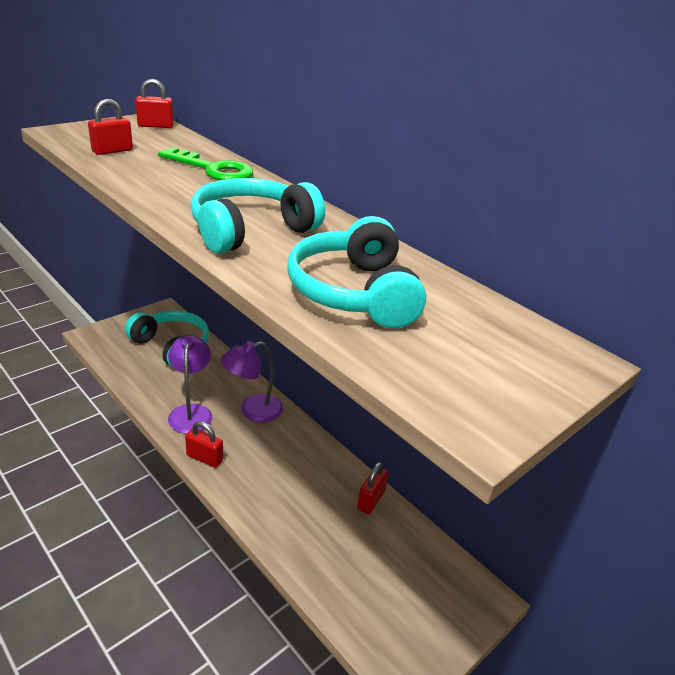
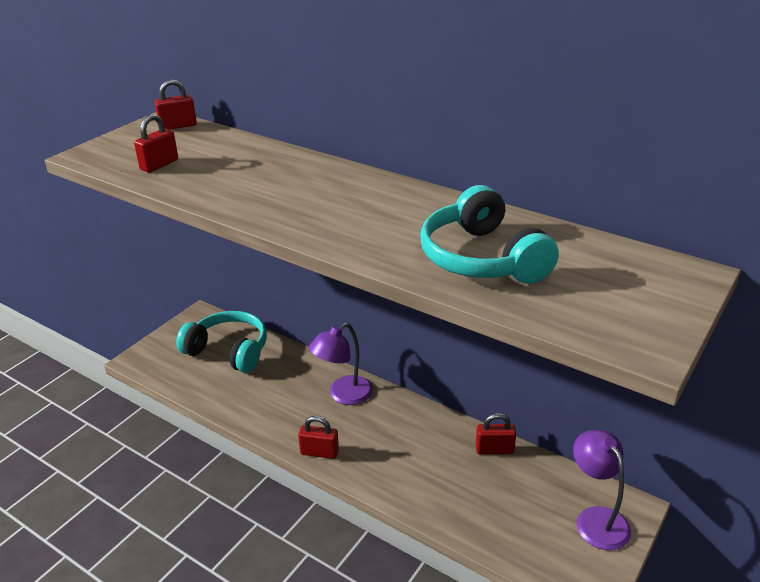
camera: 10 degrees left, 0 degrees up
(191, 412) = (283, 412): purple lamp -> purple lamp (596, 519)
(213, 169) = (271, 163): green key -> none
(251, 230) = (353, 220): turquoise headphones -> none
(371, 500) = (494, 450): red padlock -> red padlock turned 75 degrees clockwise

